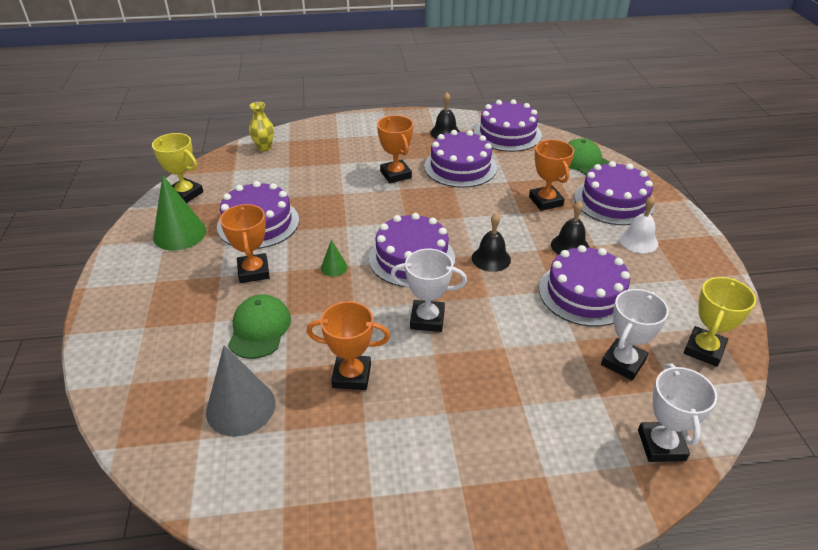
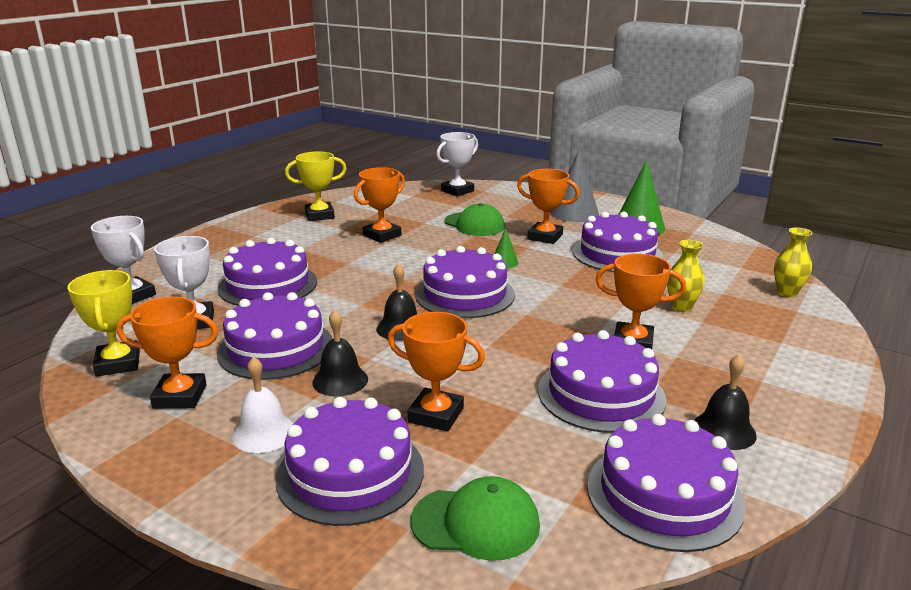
camera: 130 degrees right, 15 degrees down
(185, 194) = (709, 240): yellow trophy -> yellow trophy (319, 215)
(241, 407) = (415, 207): grey cone -> grey cone (574, 213)
(328, 173) = (681, 307): none -> yellow vase
(427, 319) = (383, 273): white trophy -> white trophy (457, 191)
(530, 371) = (268, 285): none -> purple cake
(672, 292) = (180, 396): none -> orange trophy

